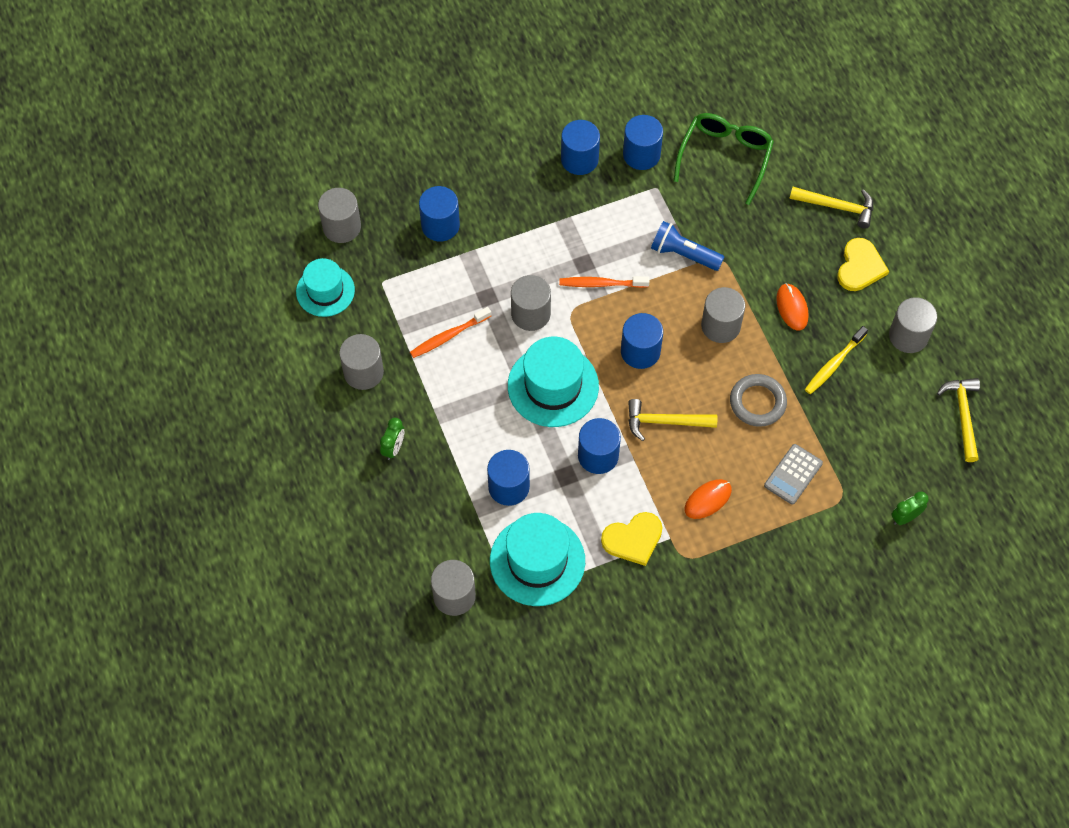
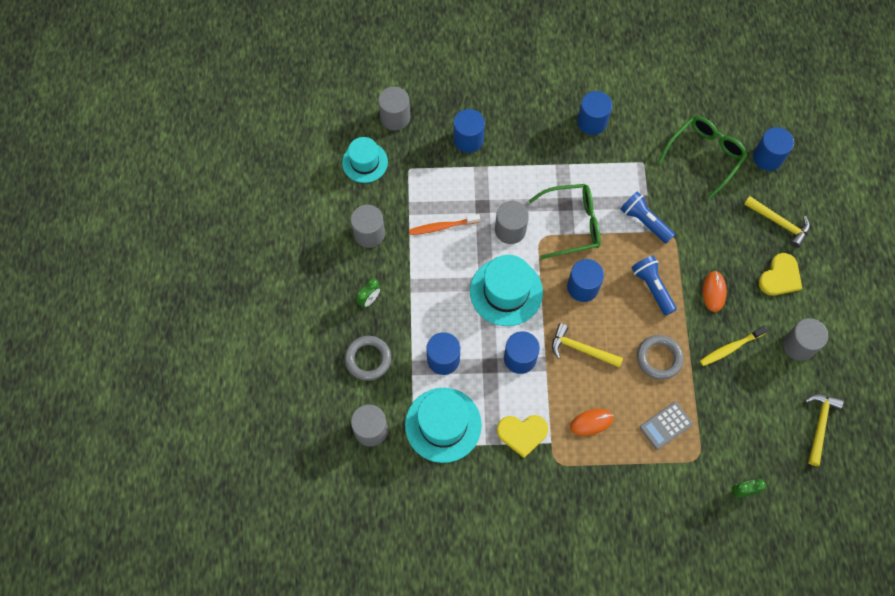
camera: 20 degrees right, 5 degrees up
(419, 517) = (368, 359): none -> grey ring
(601, 284) = (572, 224): orange toothbrush -> green glasses
(641, 154) = (641, 133): blue cylinder -> blue cylinder (767, 157)
(720, 326) = (652, 287): grey cylinder -> blue flashlight

